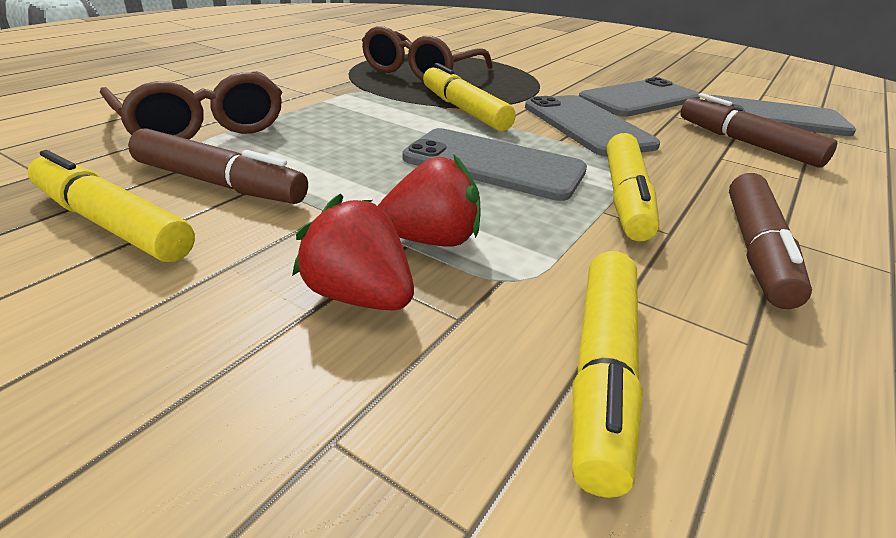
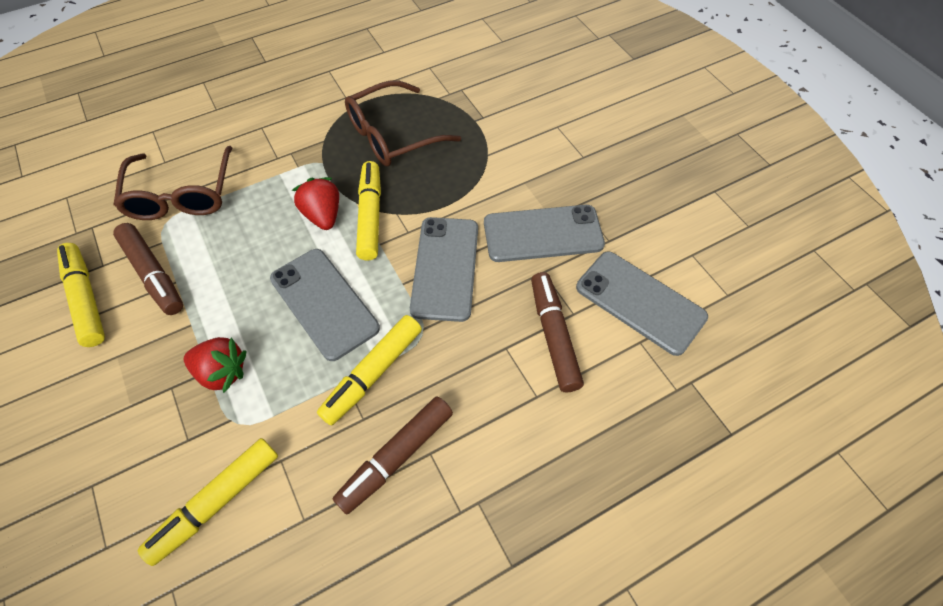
camera: 30 degrees right, 25 degrees up
(358, 296) = (155, 404): red strawberry -> red strawberry (323, 215)

